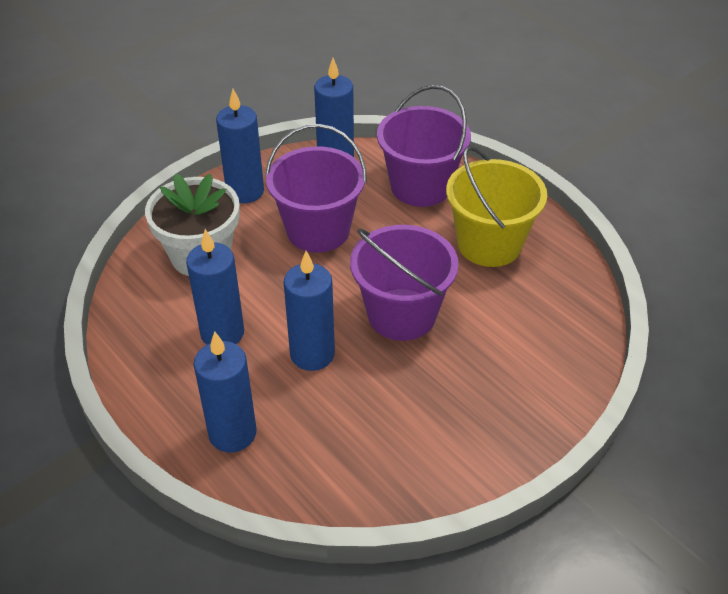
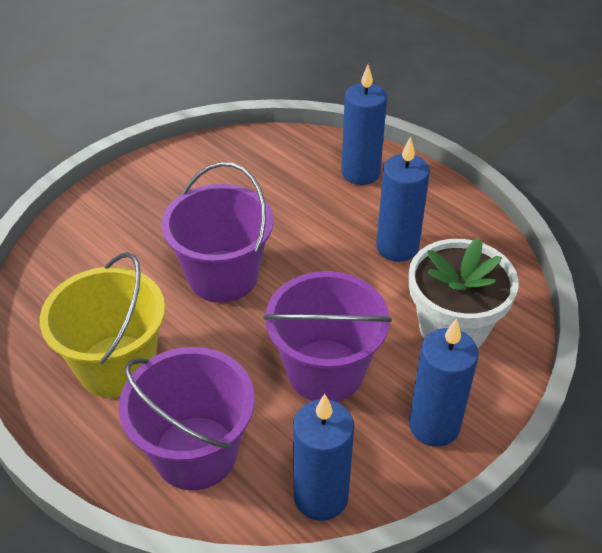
camera: 175 degrees right, 0 degrees up
(312, 354) = (307, 234): blue candle -> none

